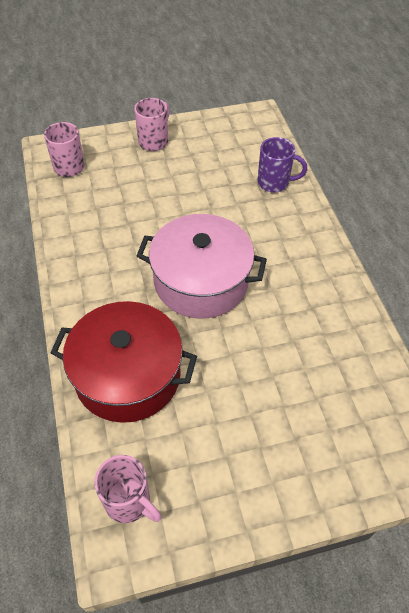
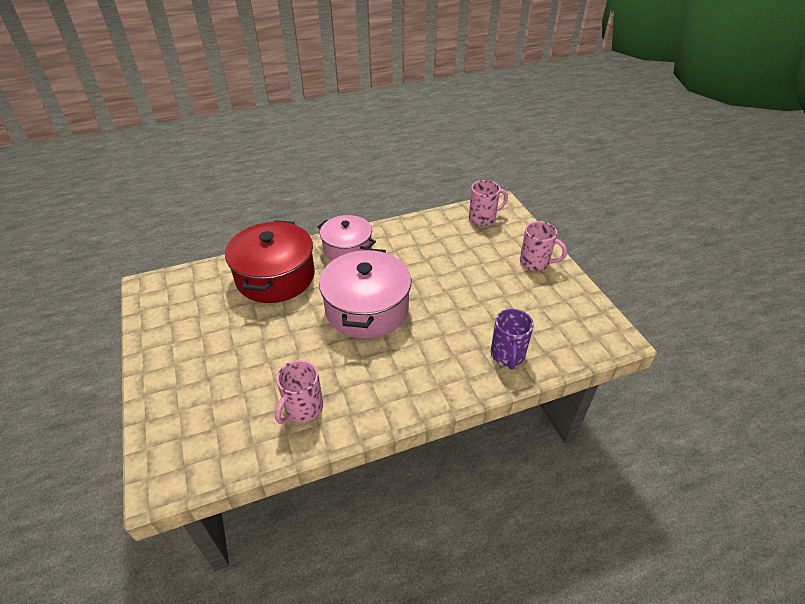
camera: 85 degrees right, 10 degrees down
(90, 295) = (347, 249): none -> pink pot
(129, 502) = (179, 289): pink mug -> pink mug (303, 409)

